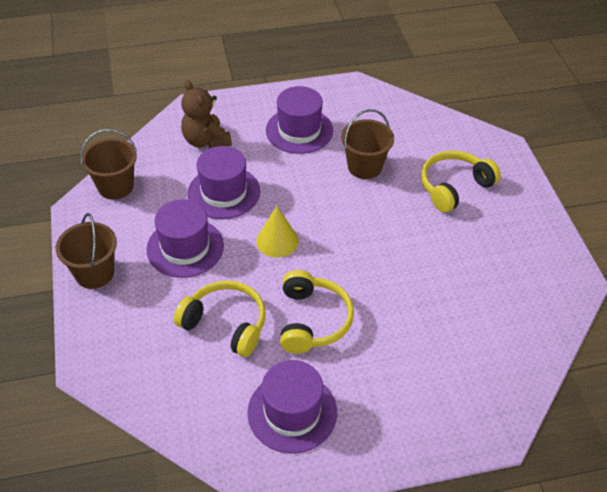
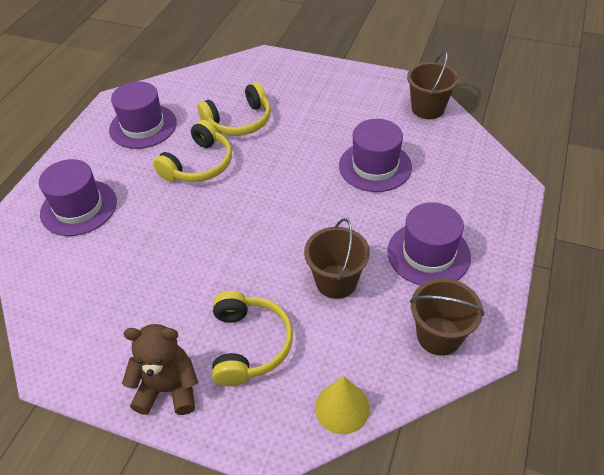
camera: 125 degrees right, 0 degrees up
(94, 273) = (340, 77): brown bucket -> brown bucket (439, 336)
(185, 247) = (329, 125): purple hat -> purple hat (79, 207)
(206, 141) = (455, 178): brown teddy bear -> brown teddy bear (168, 389)
(277, 241) = (292, 177): yellow cone -> yellow cone (342, 407)
(312, 320) = (199, 164): yellow headphones -> yellow headphones turned 90 degrees counterclockwise

